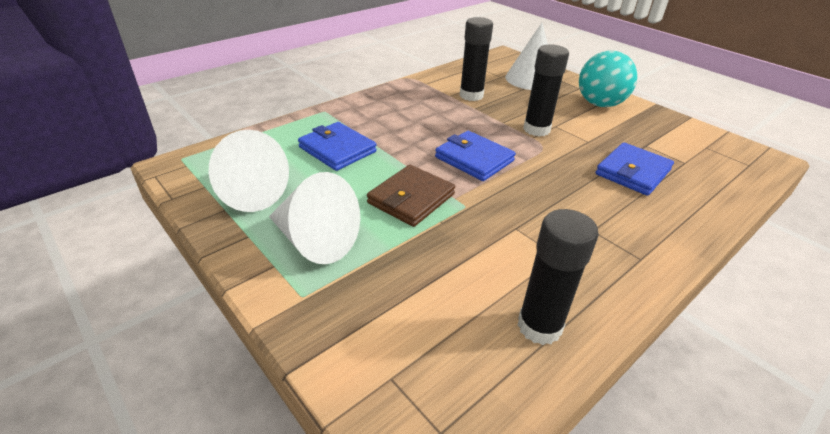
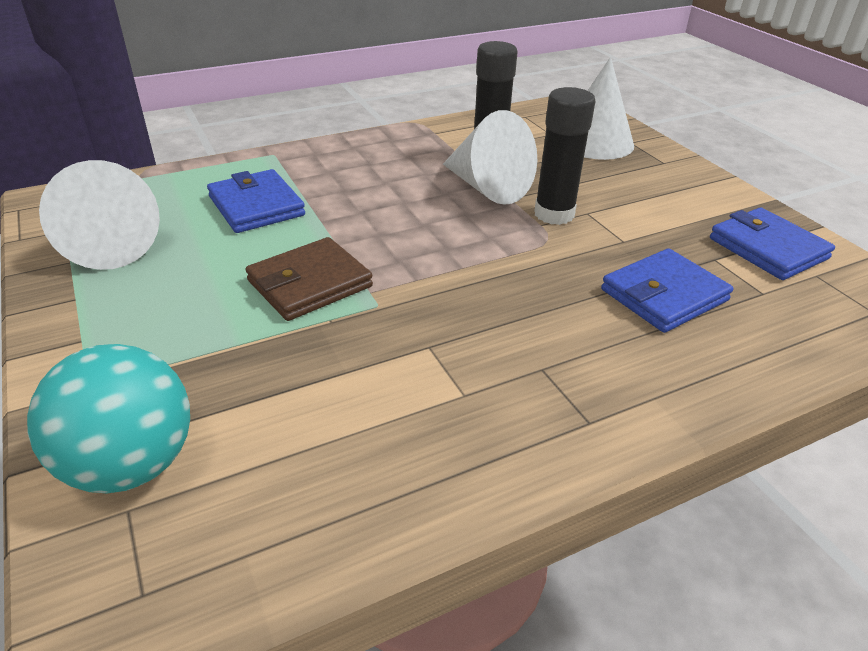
camera: 15 degrees right, 0 degrees up
(315, 240) = (150, 317): white cone -> white cone (487, 187)
(474, 159) = (433, 243): blue wallet -> blue wallet (767, 248)
(539, 326) = (369, 486): black glue stick -> none
(600, 104) = (679, 189): turquoise ball -> turquoise ball (131, 464)

